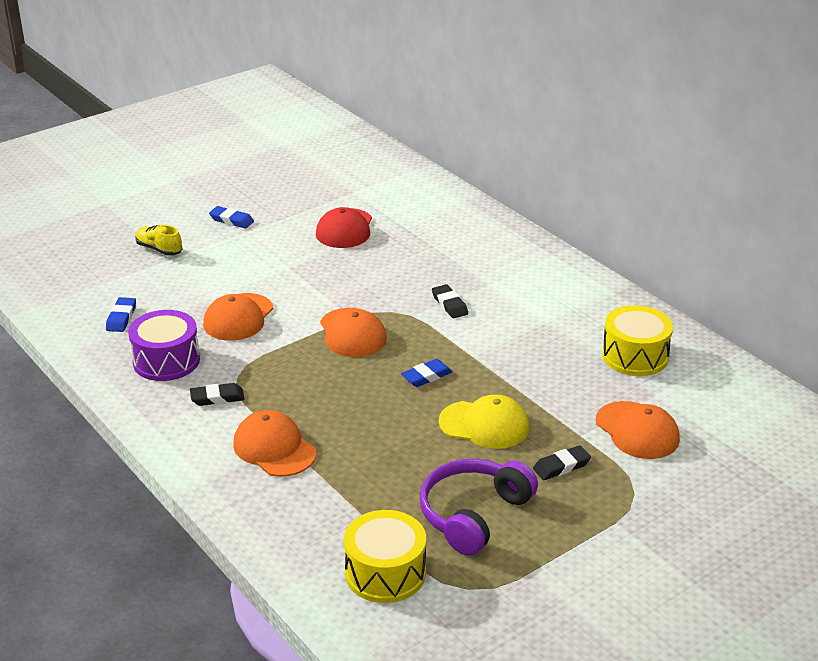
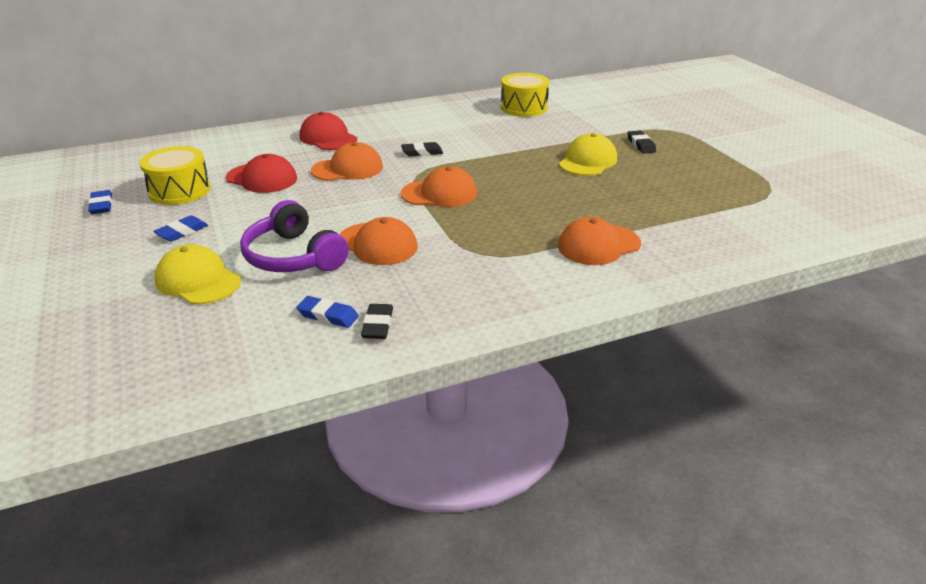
camera: 75 degrees left, 0 degrees up
(159, 249) = (198, 281): yellow shoe -> yellow cap
(166, 361) = (432, 291): purple drum -> none
(217, 398) = (511, 267): black eraser -> black eraser (378, 325)
(385, 573) = (759, 216): yellow drum -> yellow drum (179, 191)
(426, 376) = (518, 172): blue eraser -> blue eraser (101, 205)
(457, 240) = (328, 138): none -> red cap
(473, 514) = (692, 178): purple headphones -> purple headphones (293, 257)
(637, 430) = (606, 119): orange cap -> orange cap (347, 169)

